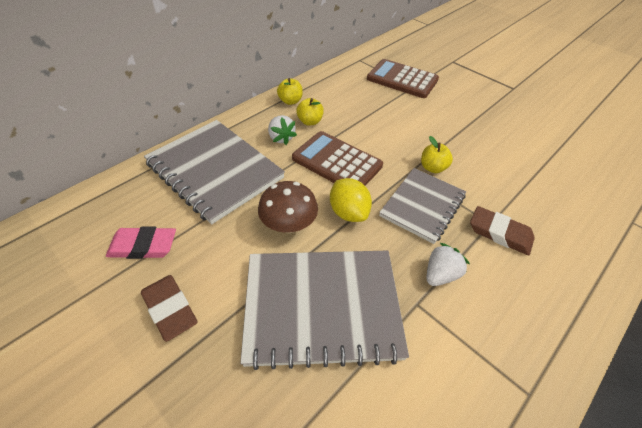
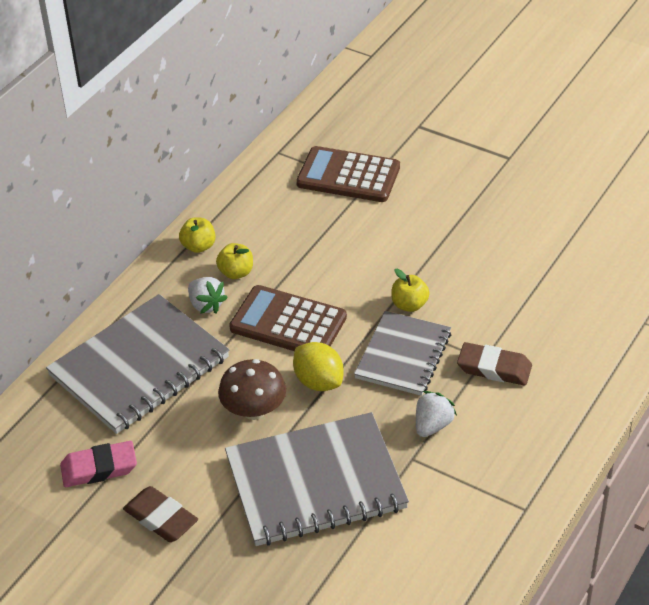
camera: 10 degrees left, 5 degrees down
(215, 171) = (139, 367): grey notebook -> grey notebook turned 75 degrees counterclockwise

